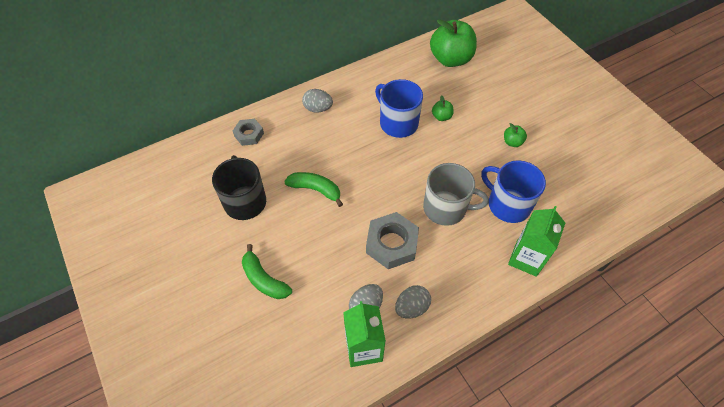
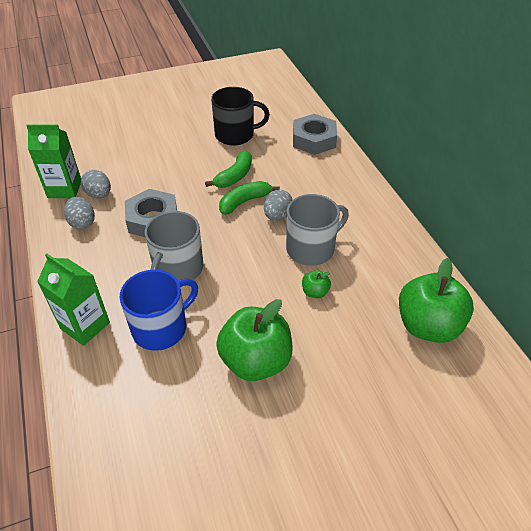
camera: 100 degrees right, 10 degrees down
(249, 134) = (314, 140): grey nut -> grey nut, size x1.65
(264, 279) = (154, 141): green banana -> green banana (245, 202)
(318, 109) = (343, 187): grey egg -> grey egg (277, 216)
(398, 123) = (311, 248): blue mug -> grey mug
(512, 142) = (255, 361): green apple -> green apple, size x2.29

